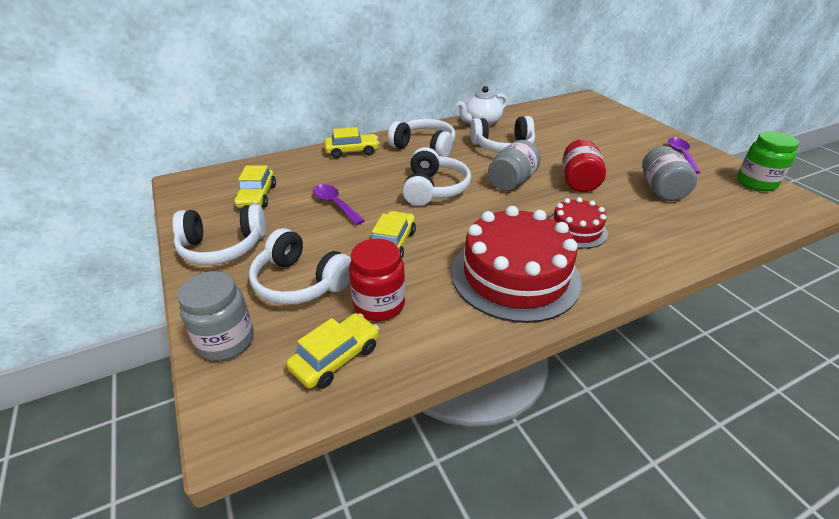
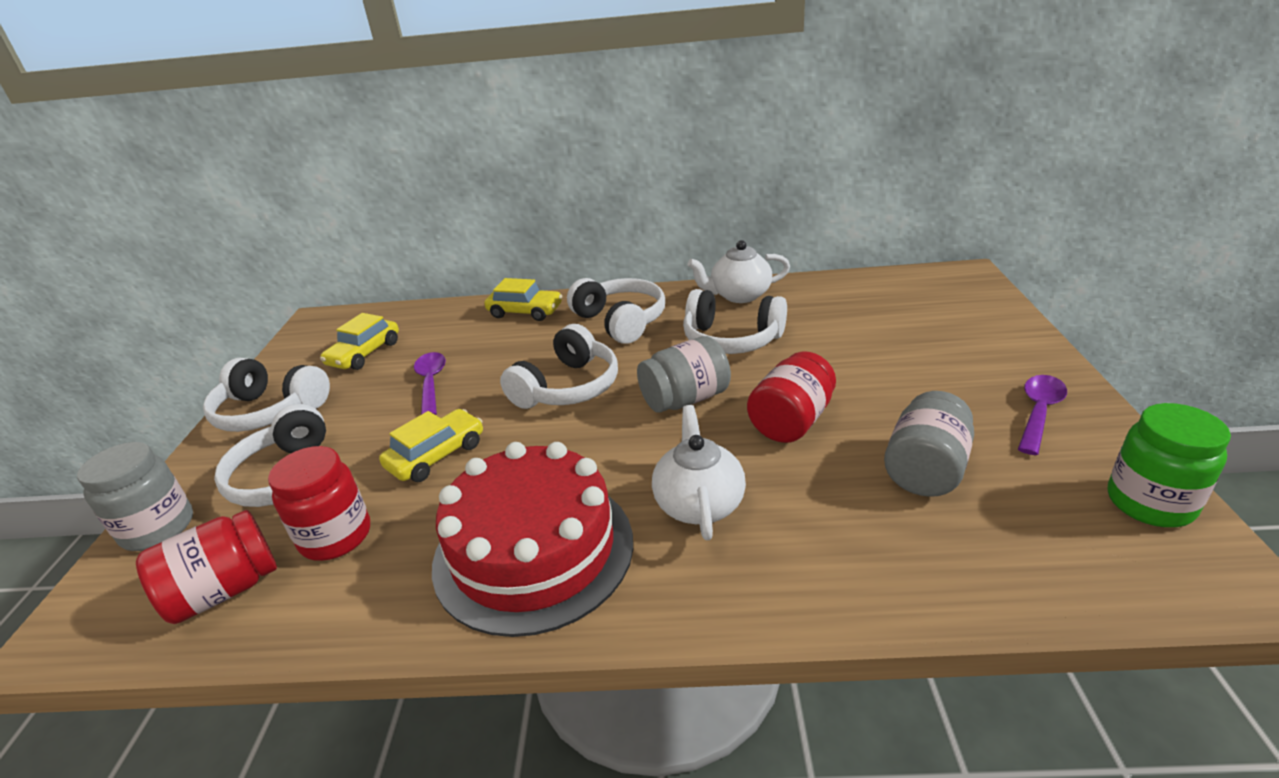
camera: 30 degrees right, 5 degrees down
(336, 358) = (225, 590): yellow car -> red jar
(576, 230) = (699, 503): red cake -> white teapot

